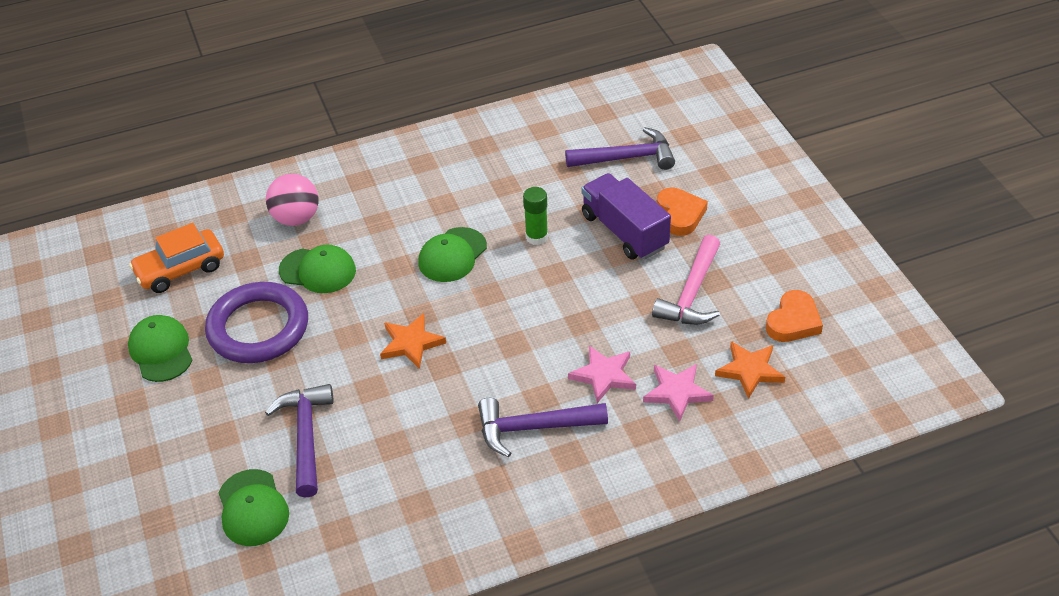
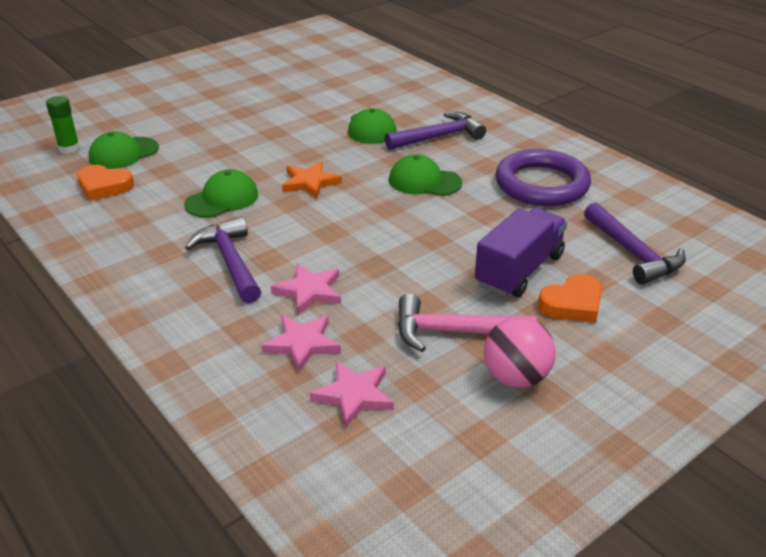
camera: 70 degrees right, 10 degrees down
(161, 351) = (263, 91): green cap -> green cap (222, 199)
(180, 269) = (344, 80): orange car -> none
(258, 328) = (300, 118): purple ring -> purple ring (541, 184)
(296, 218) = (424, 108): pink ball -> pink ball (516, 377)
(306, 436) = (196, 159): purple hammer -> purple hammer (439, 137)
(536, 237) = (476, 220): green glue stick -> green glue stick (69, 148)
(750, 370) = (354, 395): orange star -> pink star
(793, 321) = (450, 422): orange heart -> orange heart (104, 186)

